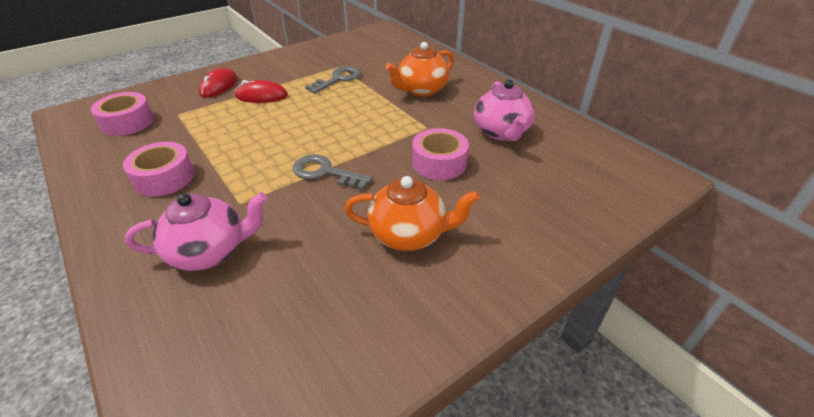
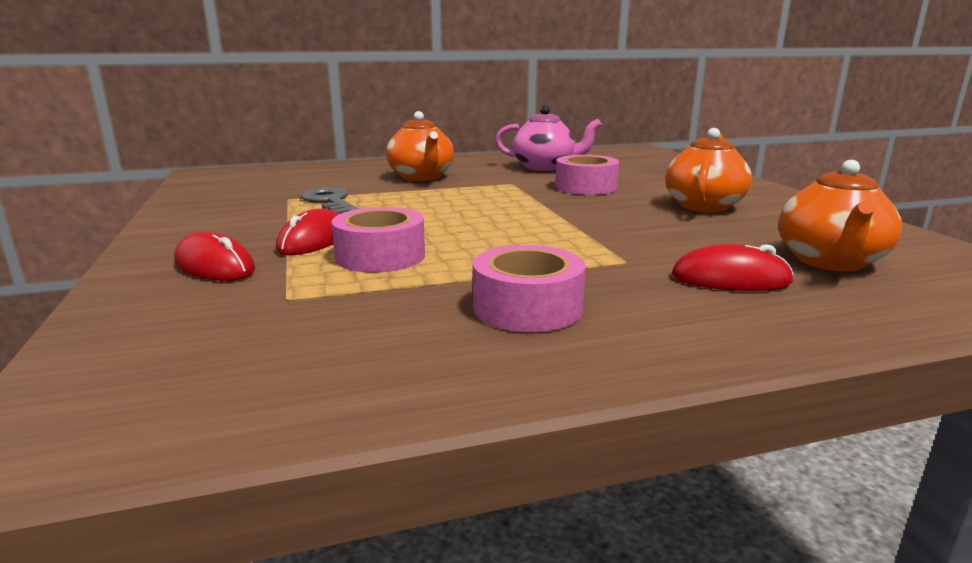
camera: 70 degrees left, 20 degrees down
(127, 122) = (250, 348): pink tape -> pink tape (380, 256)
(210, 251) = (730, 279): pink teapot -> red mouse
(254, 310) = (830, 262): none -> orange teapot
(325, 172) = (576, 222): grey key -> none

